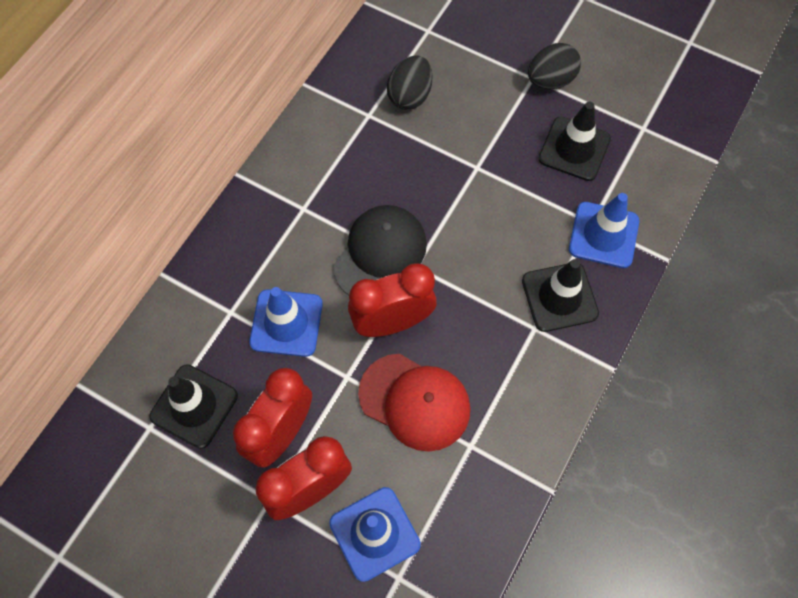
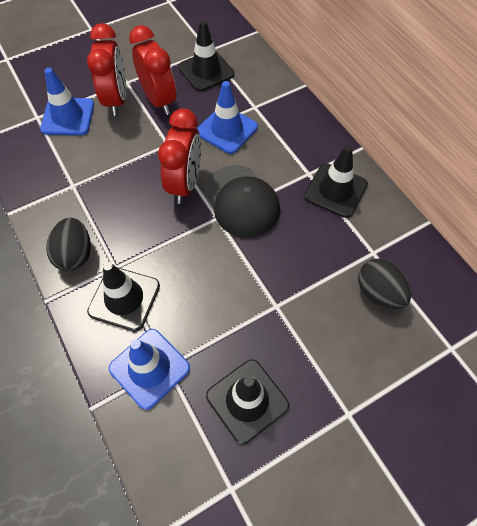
camera: 120 degrees right, 5 degrees down
(312, 174) = (335, 190): none -> black traffic cone
(415, 402) = (123, 170): red cap -> none
(550, 80) = (337, 430): black egg -> black egg (75, 254)

